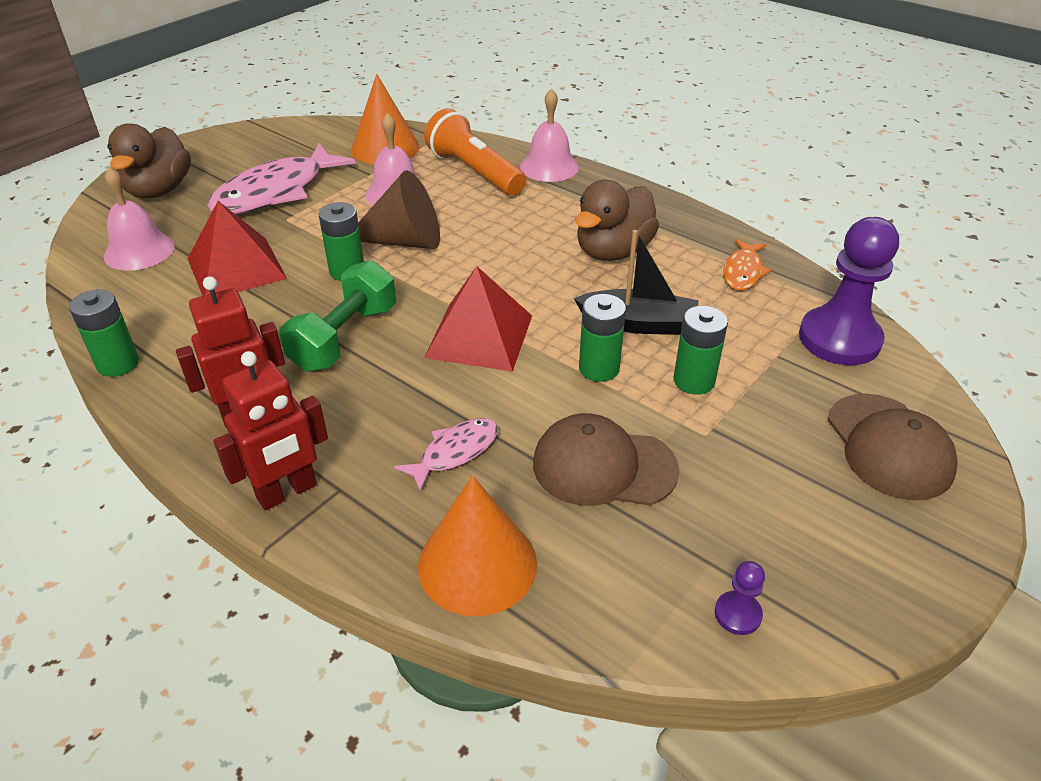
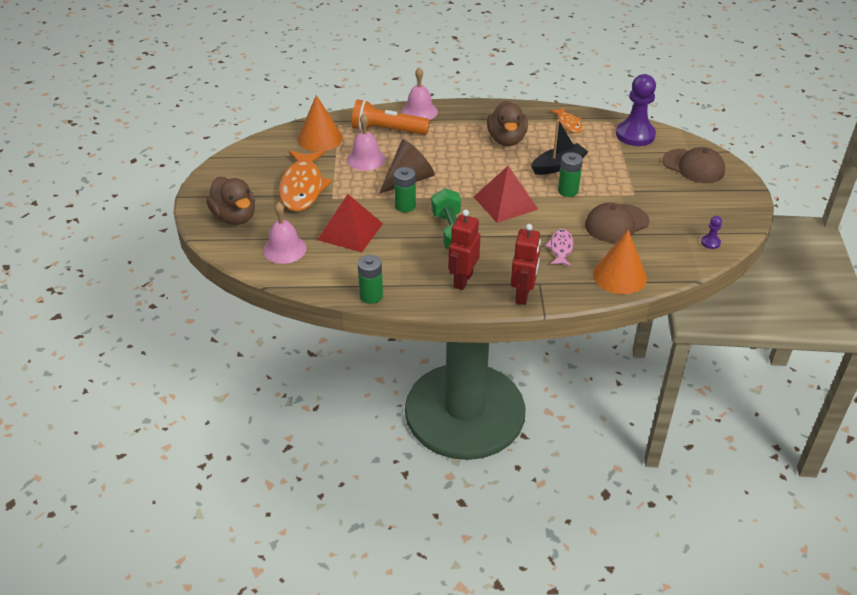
camera: 40 degrees left, 0 degrees up
(276, 192) = (302, 187): pink fish -> orange fish
(694, 381) = (606, 177): green battery -> none

